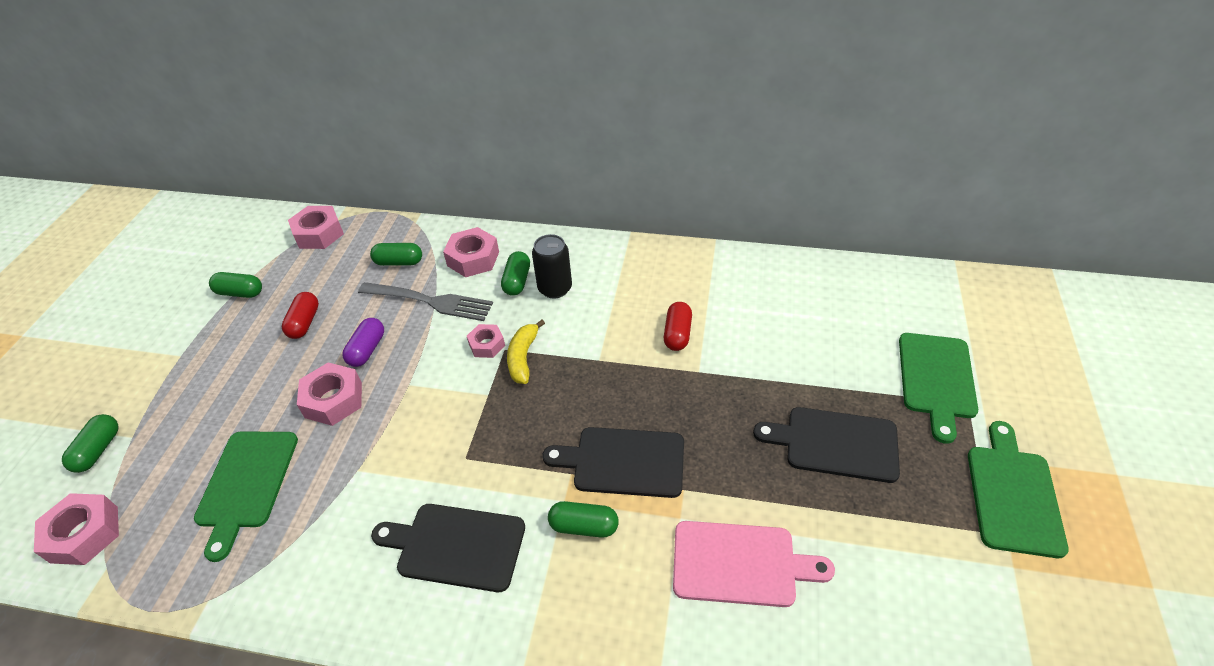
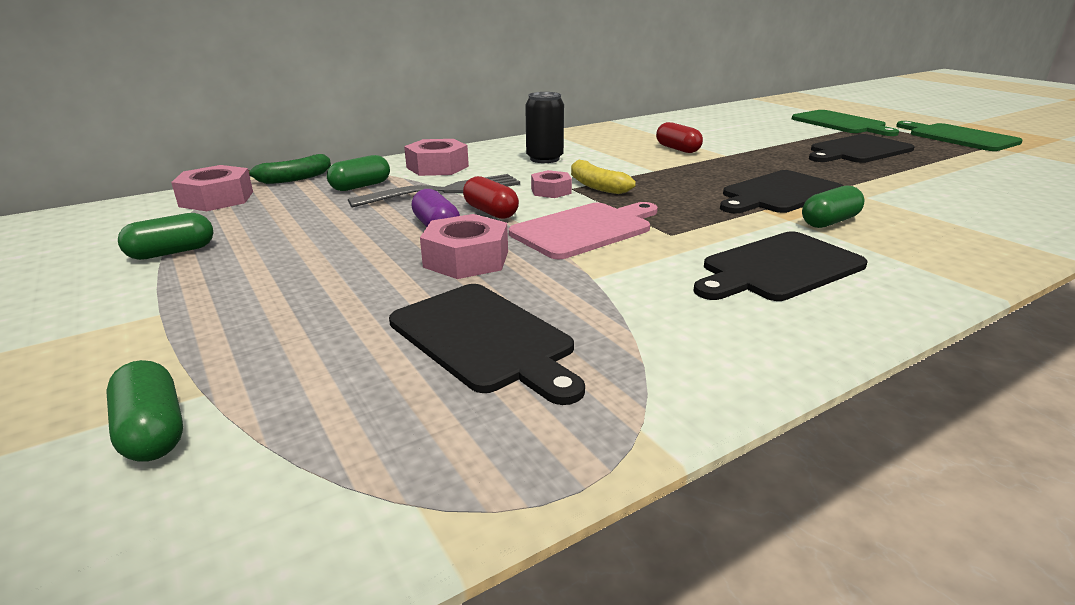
camera: 45 degrees left, 20 degrees down
(84, 534) = (298, 505): pink nut -> none
(246, 483) = (484, 339): green cutting board -> black cutting board
(304, 323) = (319, 239): red capsule -> red capsule (491, 212)
(381, 226) = (293, 179): none -> green banana
(517, 281) = (505, 164): green capsule -> none
(740, 564) = (937, 196): pink cutting board -> pink cutting board (585, 229)

